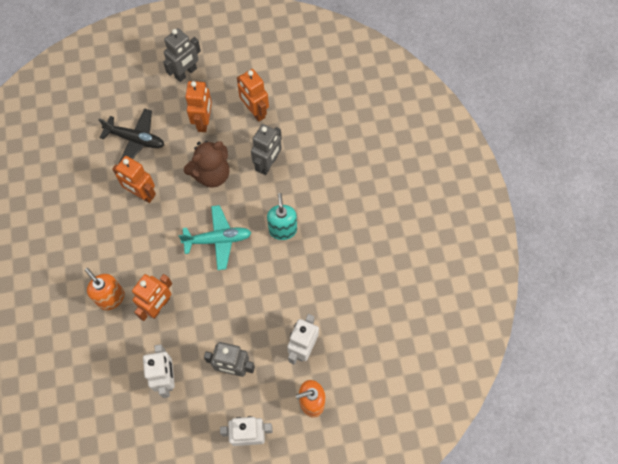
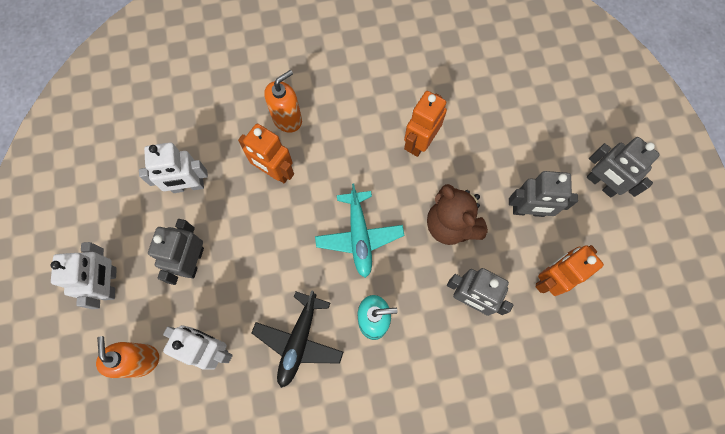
camera: 90 degrees right, 5 degrees up
(135, 139) = (495, 129): black plane -> black plane (299, 341)
(203, 122) = (528, 211): orange robot -> grey robot

